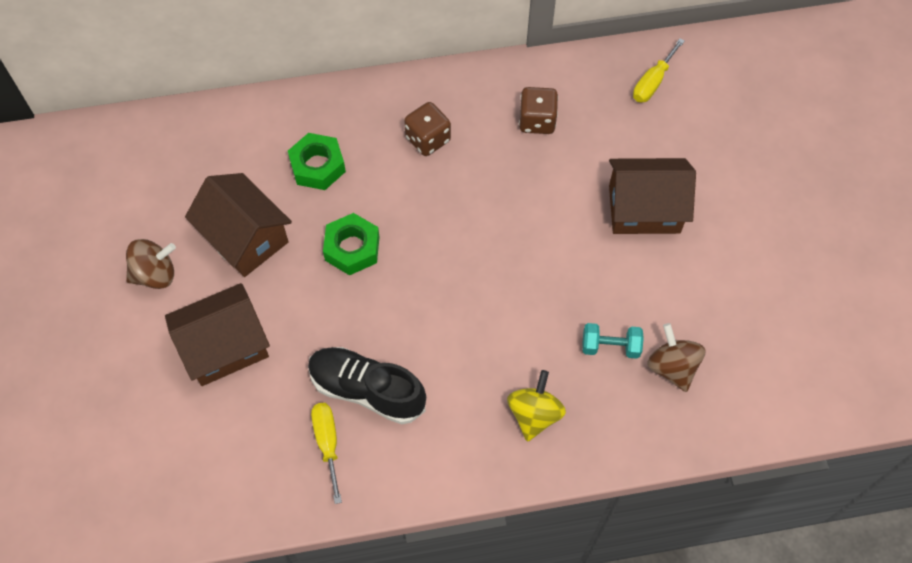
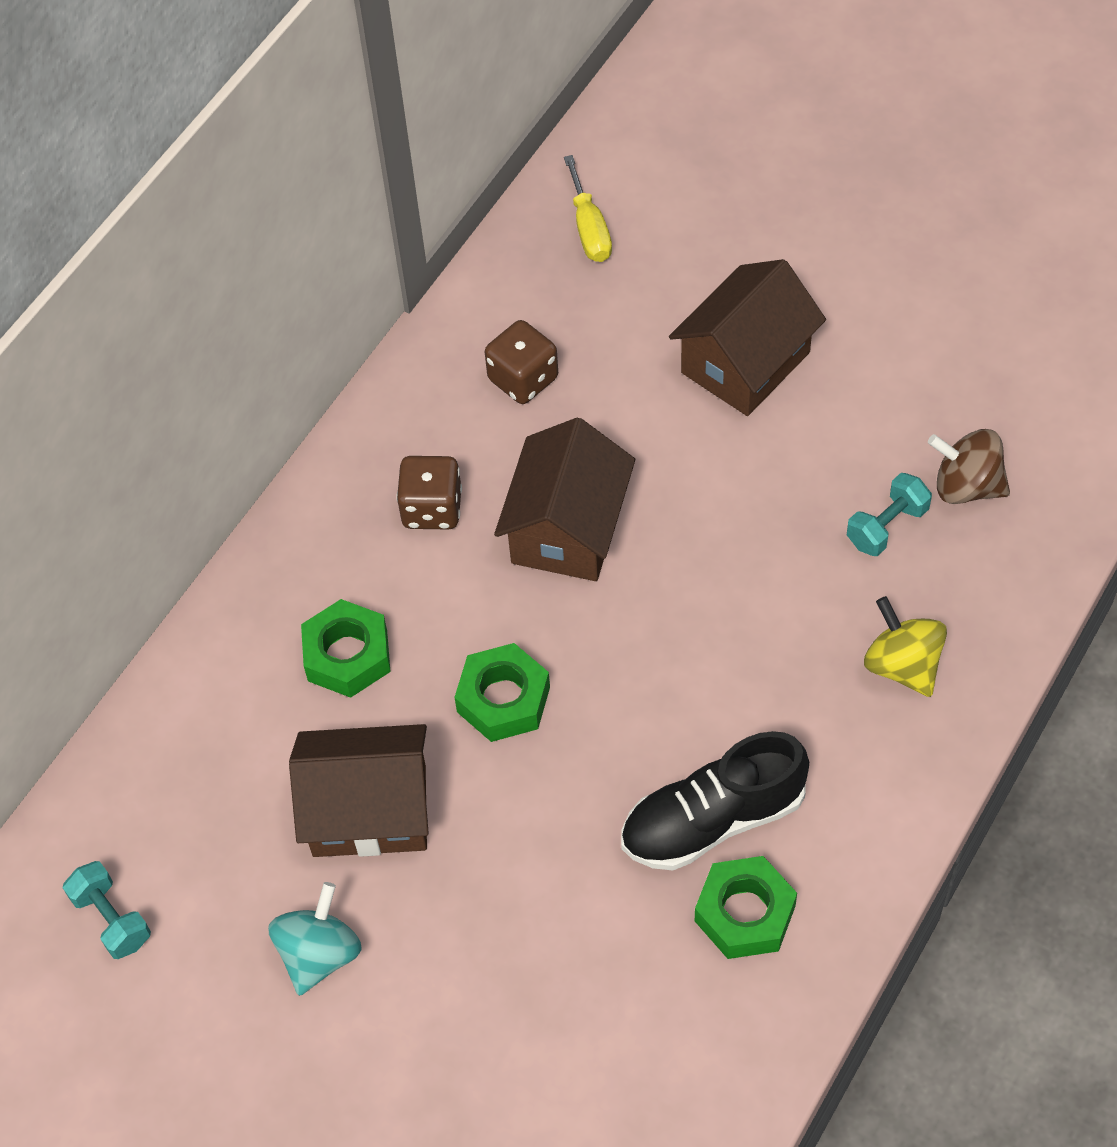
camera: 45 degrees left, 5 degrees down
(106, 179) = (112, 919): none -> turquoise dumbbell
(155, 274) = (319, 954): brown spinning top -> turquoise spinning top
(225, 346) = (504, 941): brown house -> brown house (567, 528)
(328, 443) = (744, 913): yellow screwdriver -> green nut

